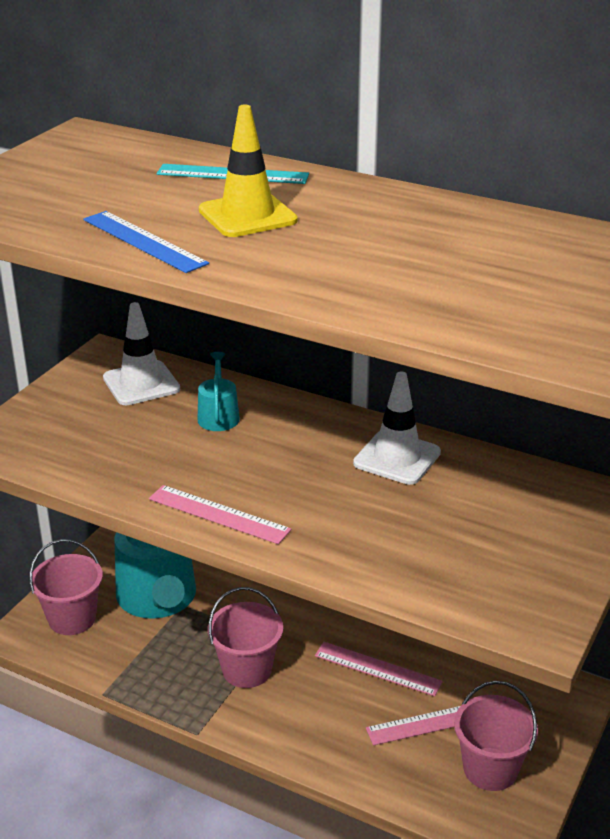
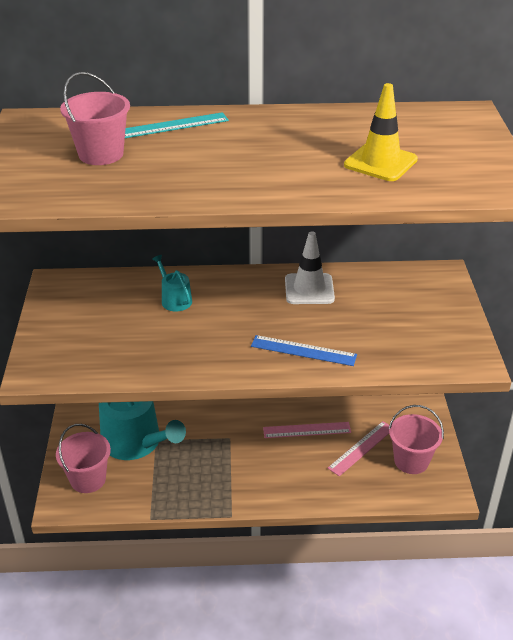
camera: 30 degrees left, 5 degrees up
(141, 383) = (101, 295): white traffic cone -> none
(143, 241) = (176, 189): blue ruler -> blue ruler (303, 351)
(218, 514) = (237, 363): pink ruler -> none
(247, 215) = (220, 152): yellow traffic cone -> yellow traffic cone (380, 162)
(247, 670) = (230, 464): pink bucket -> pink bucket (101, 154)

